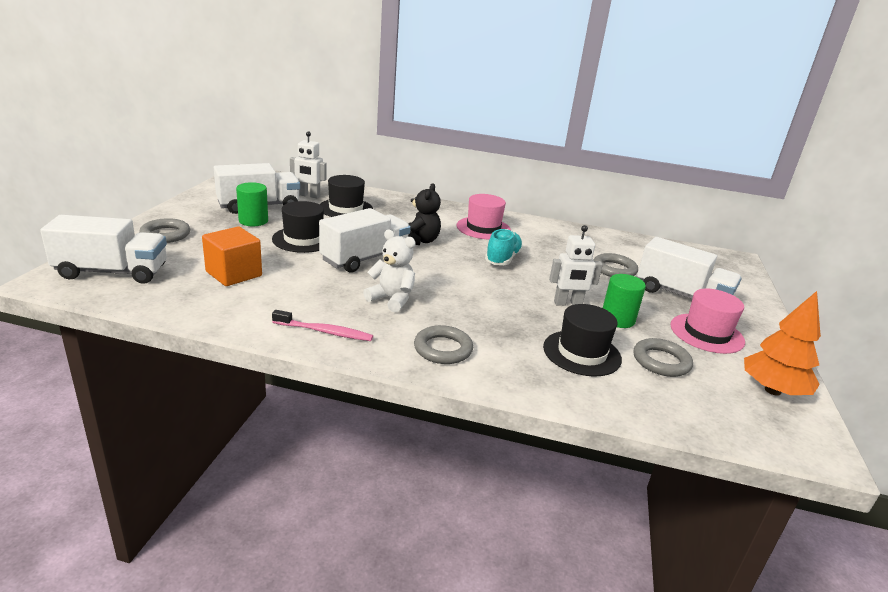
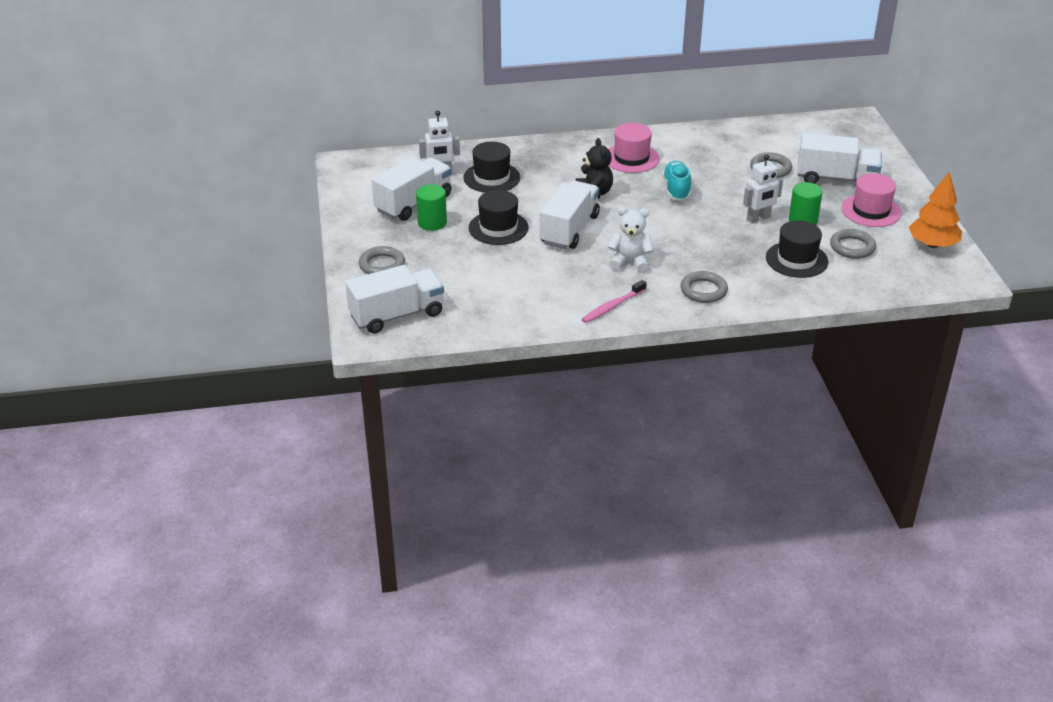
camera: 20 degrees left, 10 degrees up
(234, 274) = (488, 282): orange cube -> none
(325, 332) = (612, 306): pink toothbrush -> pink toothbrush turned 150 degrees clockwise

